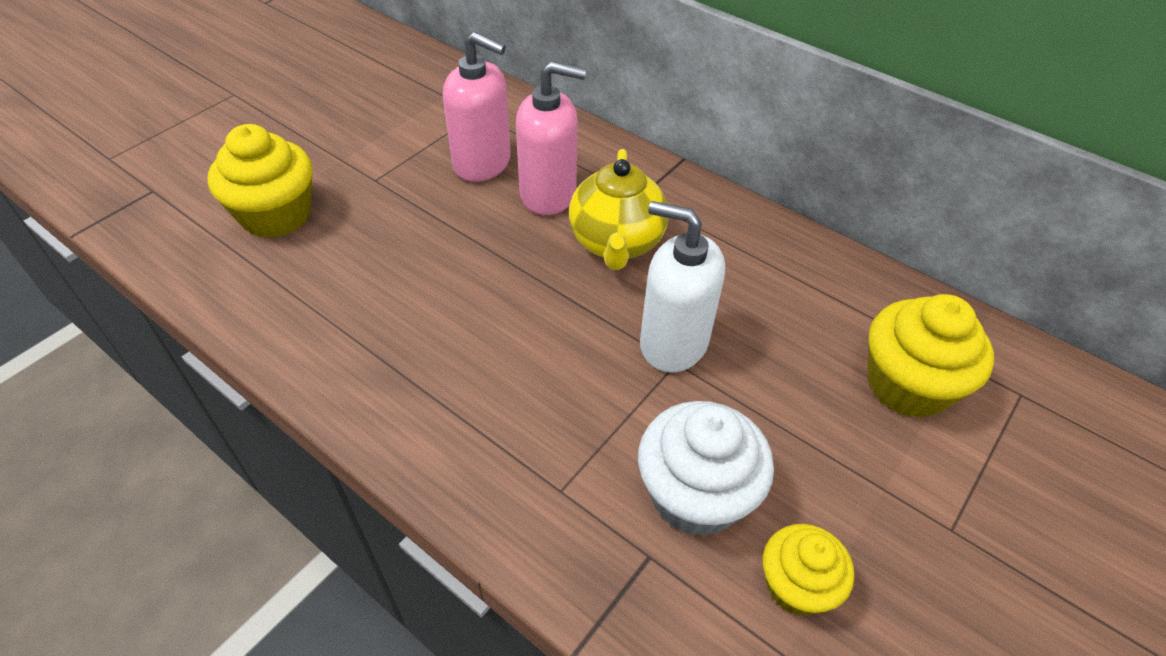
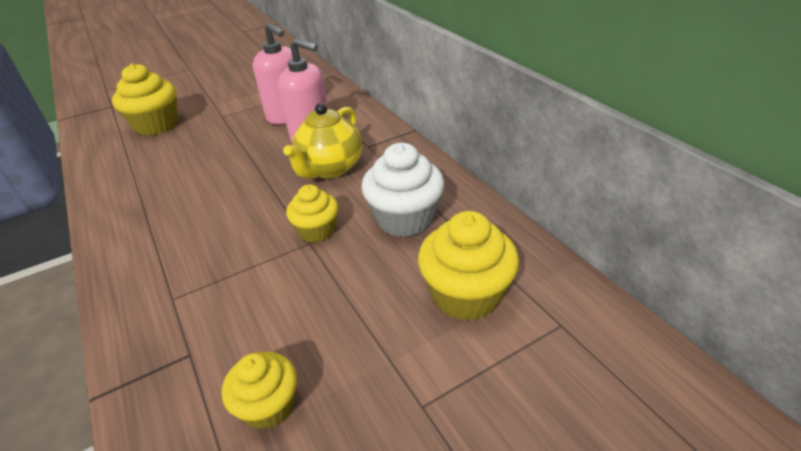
camera: 25 degrees right, 10 degrees down
(673, 343) = (317, 231): white soap dispenser -> yellow cupcake
(695, 495) = (251, 325): white cupcake -> white cupcake (405, 219)

